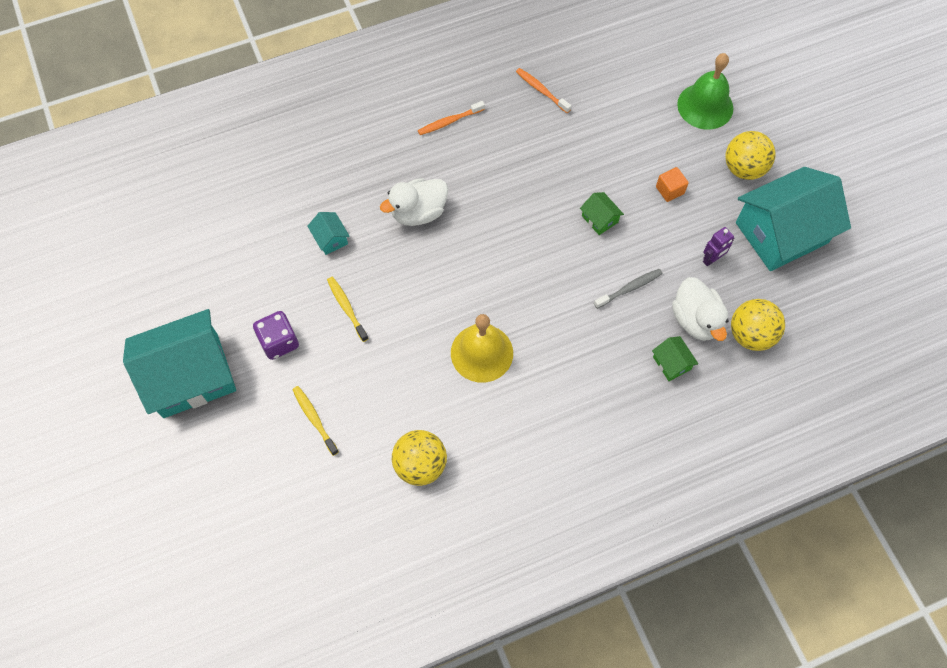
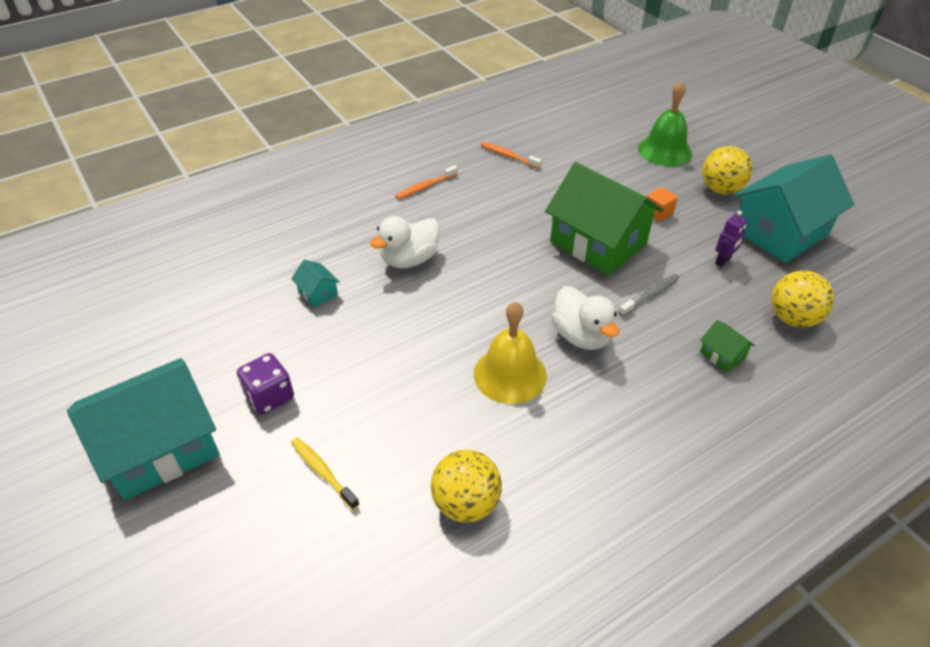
camera: 10 degrees left, 20 degrees down
(346, 308) = (345, 353): yellow toothbrush -> none
(599, 219) = (598, 243): green house -> green house, size x2.50
(695, 320) = (730, 313): white duck -> white duck (581, 336)

